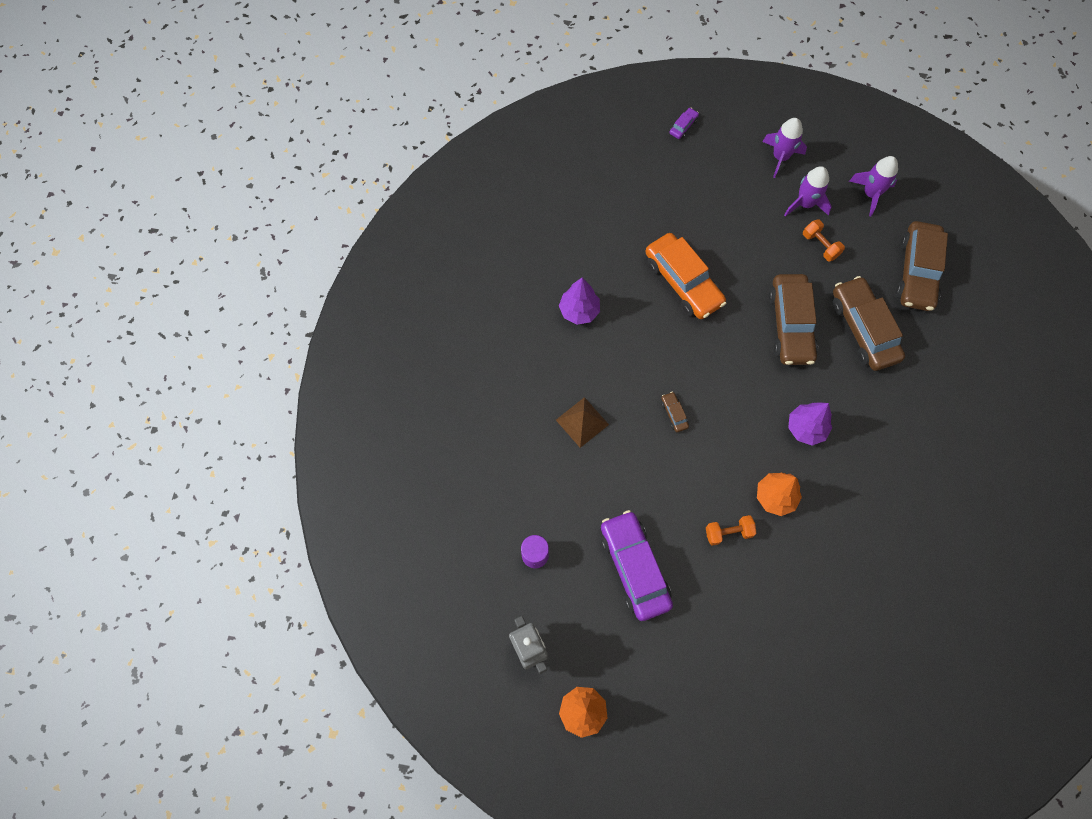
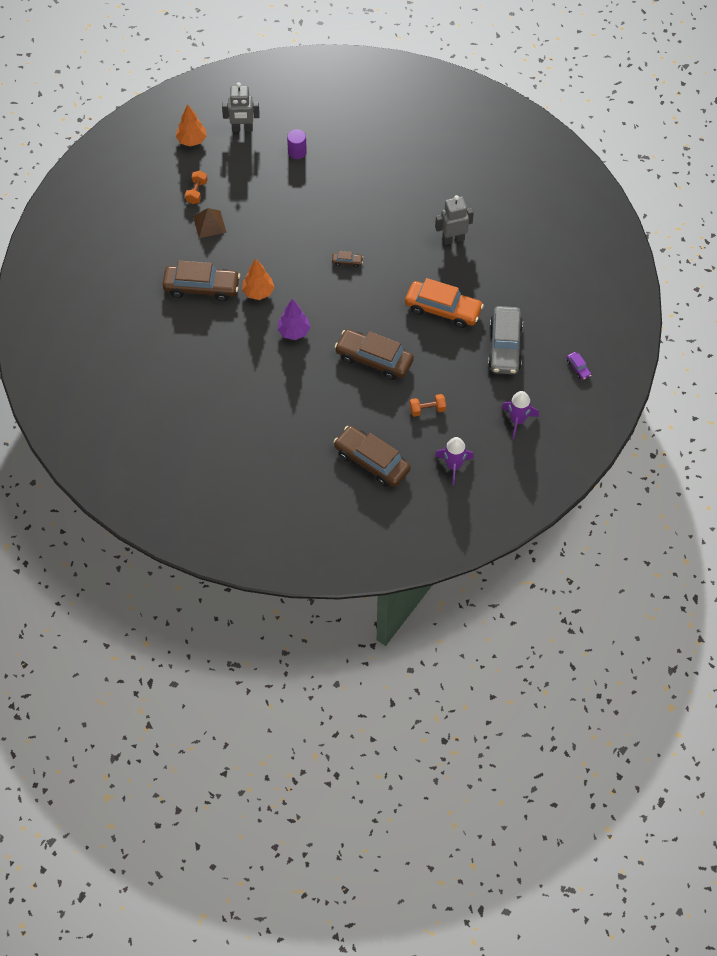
camera: 115 degrees right, 10 degrees down
(579, 311) = (453, 239): purple tree -> grey robot
(582, 422) = (370, 209): brown pyramid -> brown pyramid (209, 224)
(634, 568) = (258, 198): purple car -> none
(683, 282) = (443, 309): orange car -> orange car turned 150 degrees counterclockwise
(696, 203) = (505, 346): none -> grey car
(728, 532) = (251, 256): orange dumbbell -> orange dumbbell (196, 192)
(805, 204) = (468, 417): purple rocket -> none
(863, 329) = (346, 403): brown car -> brown car (201, 287)

